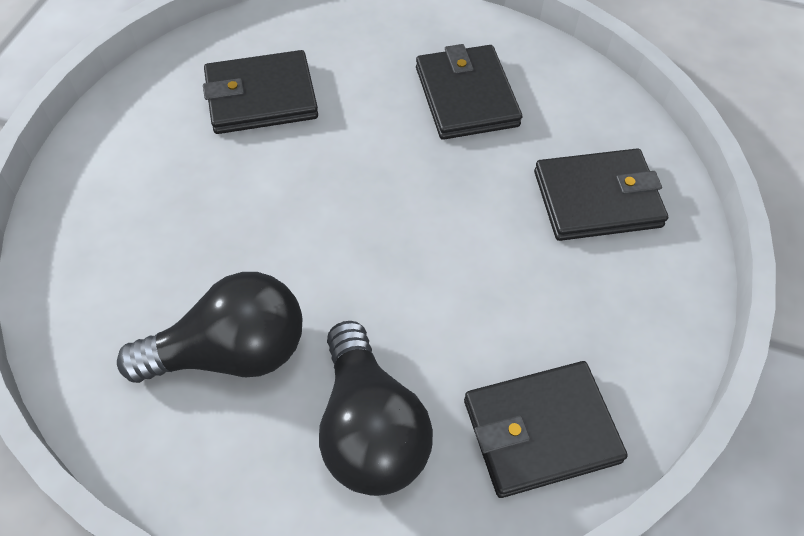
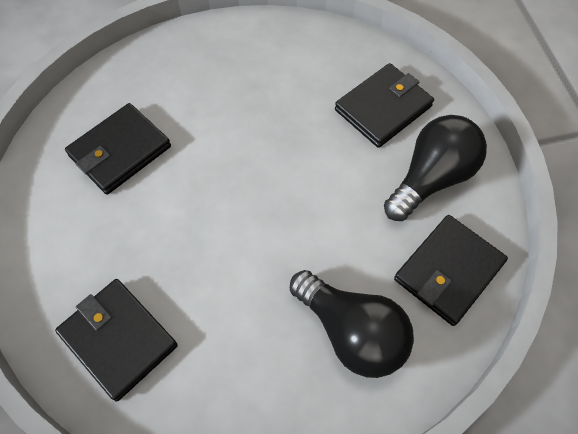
camera: 30 degrees left, 5 degrees up
(231, 352) = (230, 337): black light bulb -> black light bulb (431, 178)
(466, 96) = (258, 81): black wallet -> black wallet (118, 339)

